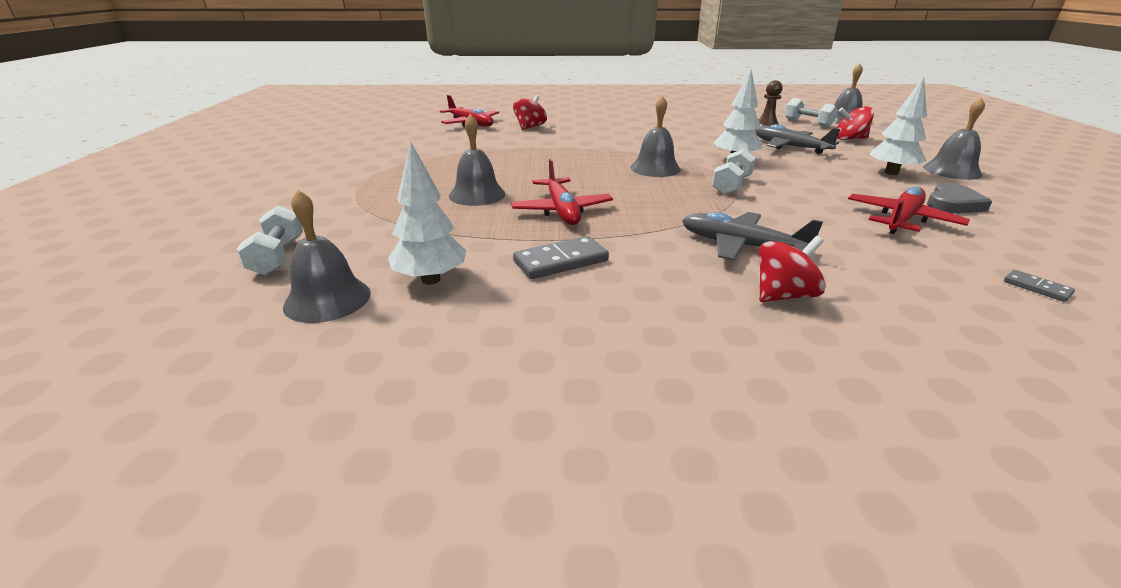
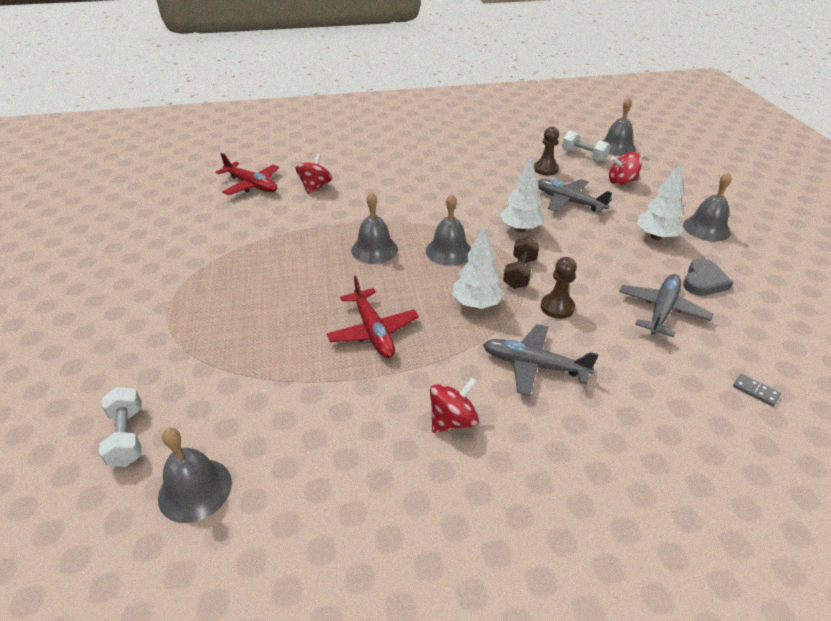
camera: 10 degrees left, 10 degrees up
(431, 279) = (278, 449): white tree -> white tree (476, 304)
(477, 195) = (289, 314): grey bell -> grey bell (374, 249)
(560, 261) = (385, 407): grey domino -> none
(731, 185) = (520, 273): white dumbbell -> brown dumbbell
(772, 209) = (557, 307): none -> brown pawn
(783, 295) = (570, 428): red spinning top -> red spinning top (452, 420)
(901, 220) = (662, 311): red plane -> grey plane

